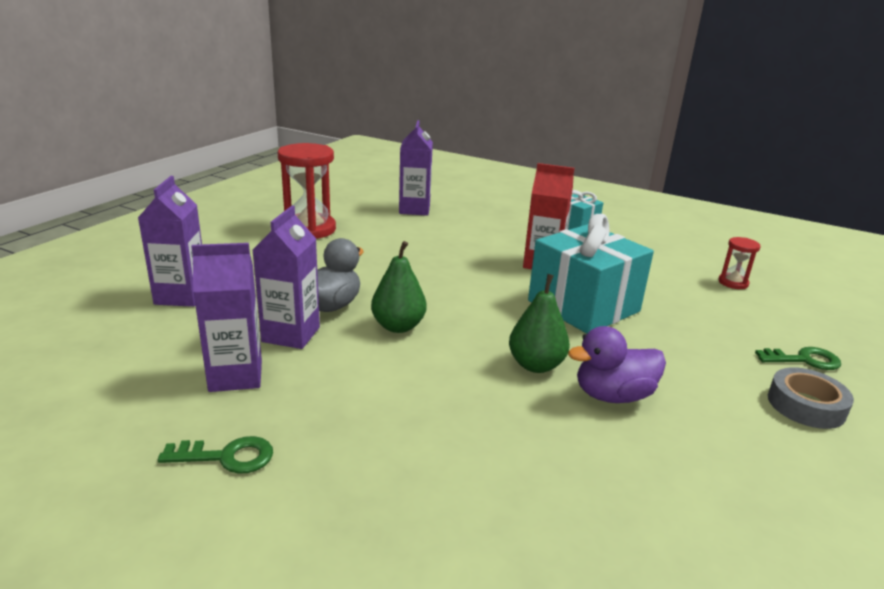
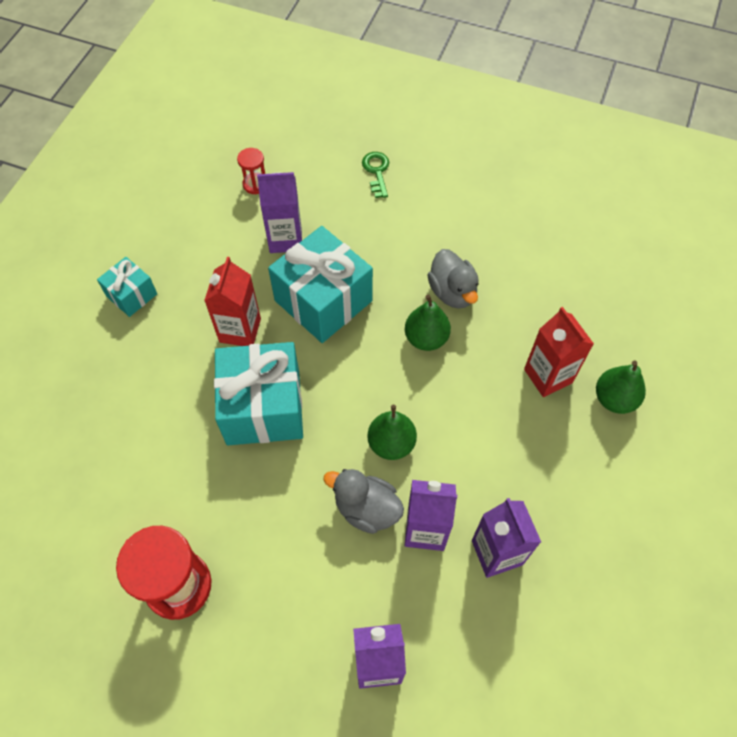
camera: 95 degrees left, 35 degrees up
(227, 457) = (585, 522): green key -> none
(414, 209) = (94, 472): purple carton -> purple carton (285, 239)
(414, 539) = (614, 399): none -> green pear
(456, 268) = (263, 408): none -> turquoise gift
(469, 465) = (548, 376): none -> red carton
(612, 395) = (452, 292): purple duck -> grey duck
(806, 405) = (434, 187): grey tape -> none

